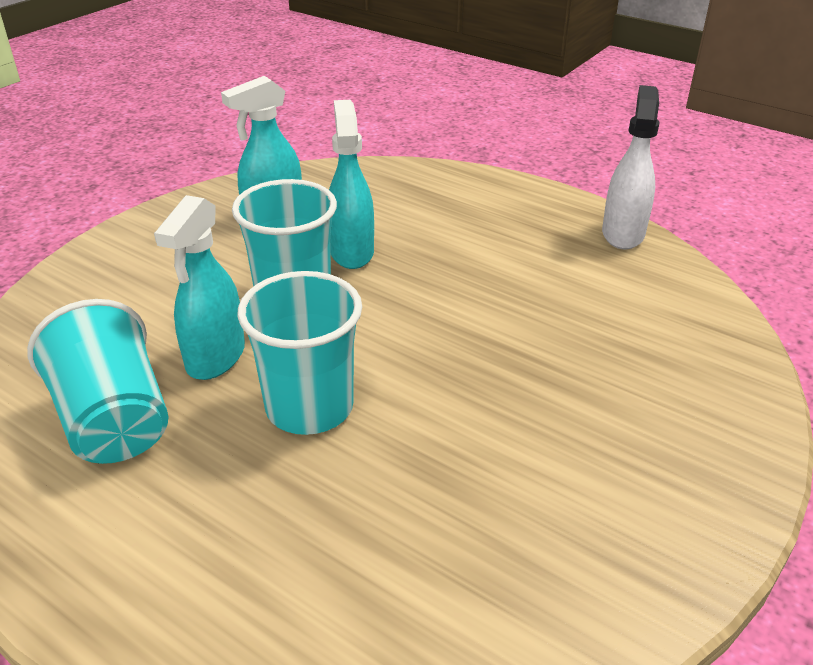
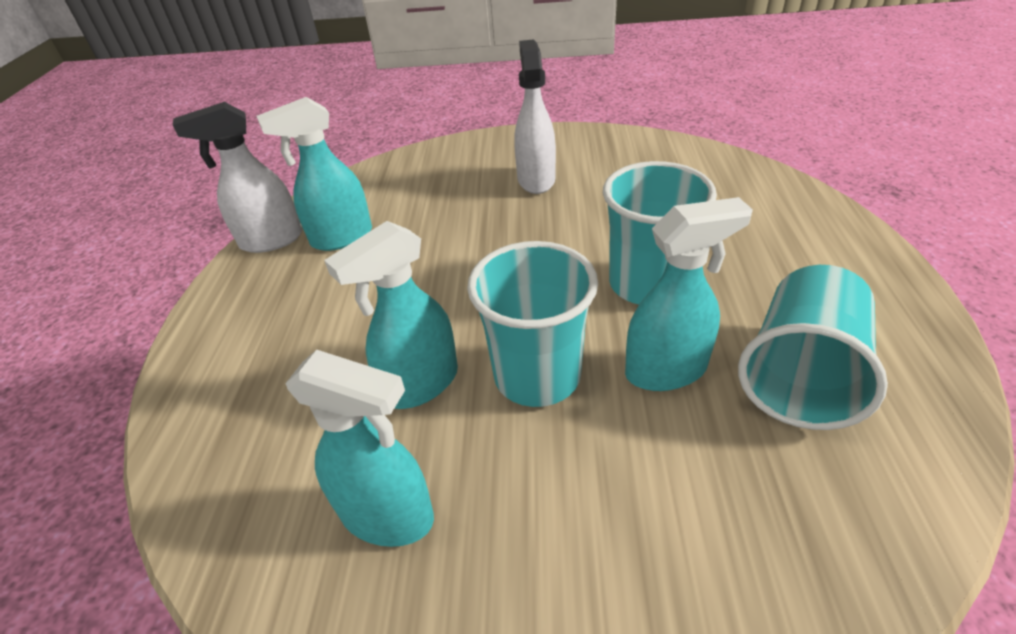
camera: 120 degrees left, 5 degrees up
(588, 435) = (536, 180): none -> white spray bottle
(589, 267) = (341, 238): none -> turquoise spray bottle

